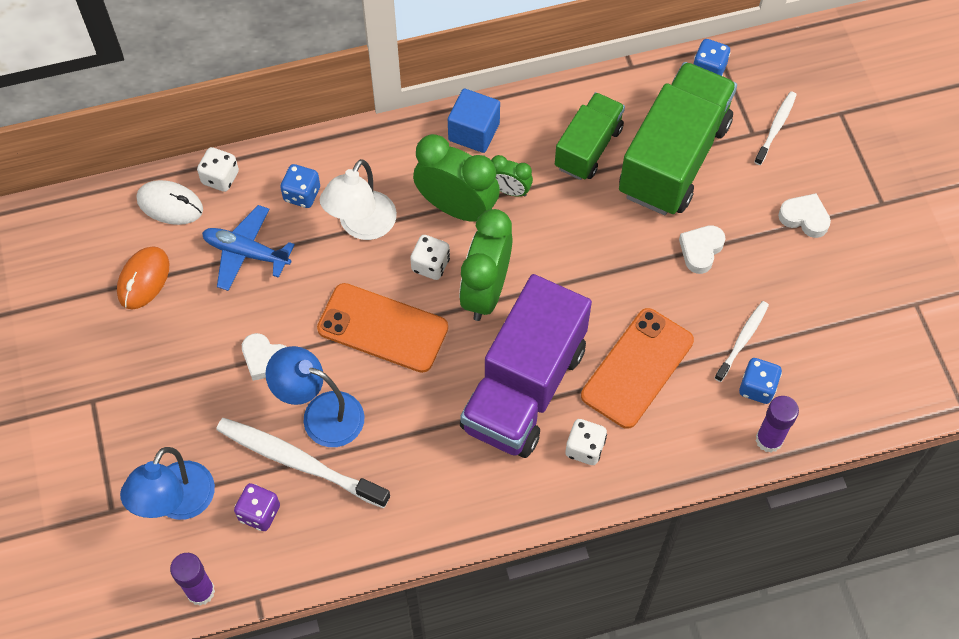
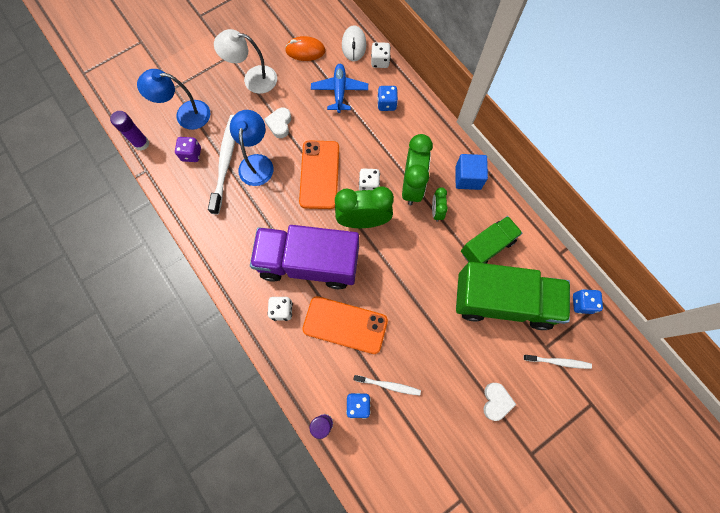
camera: 70 degrees right, 10 degrees up
(362, 226) = (379, 141): white lamp -> white lamp (253, 79)
(588, 148) = (487, 246): green truck -> green truck turned 45 degrees counterclockwise
(701, 250) = (442, 339): white heart -> none

